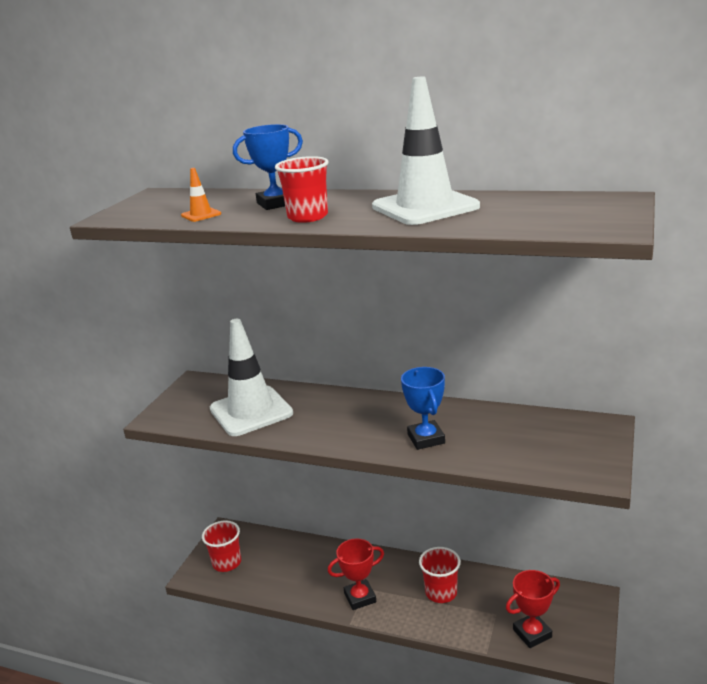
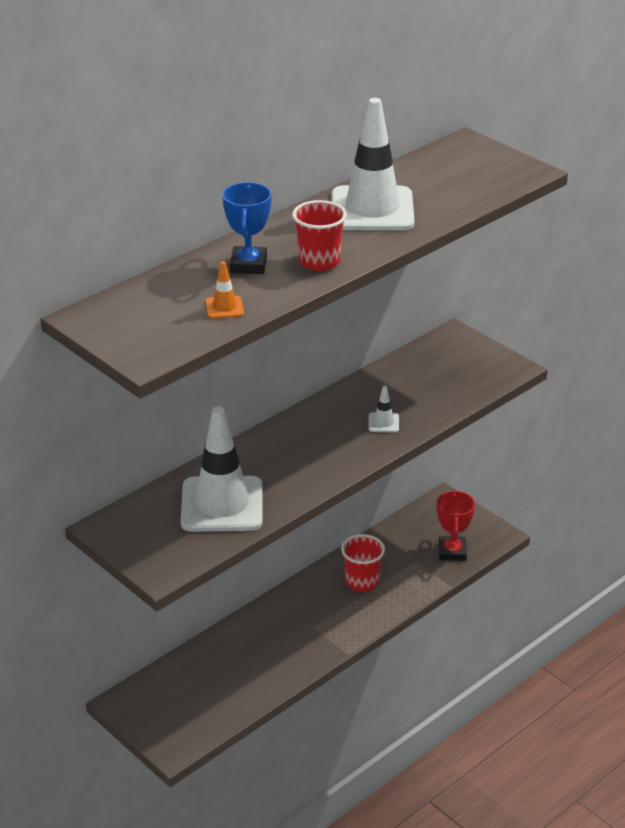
camera: 65 degrees left, 10 degrees up
(227, 563) = (178, 716): red cup -> none
(360, 597) = (322, 635): red trophy -> none
(426, 439) = (383, 423): blue trophy -> white traffic cone

